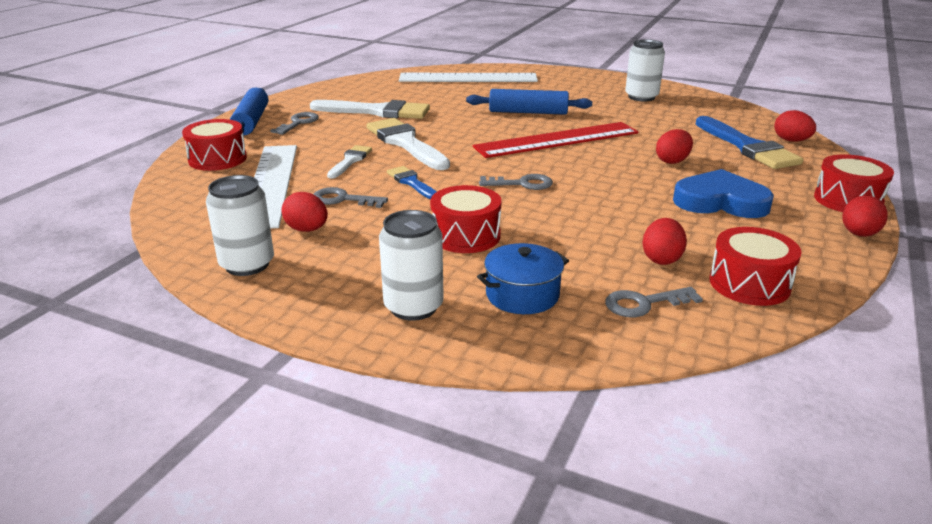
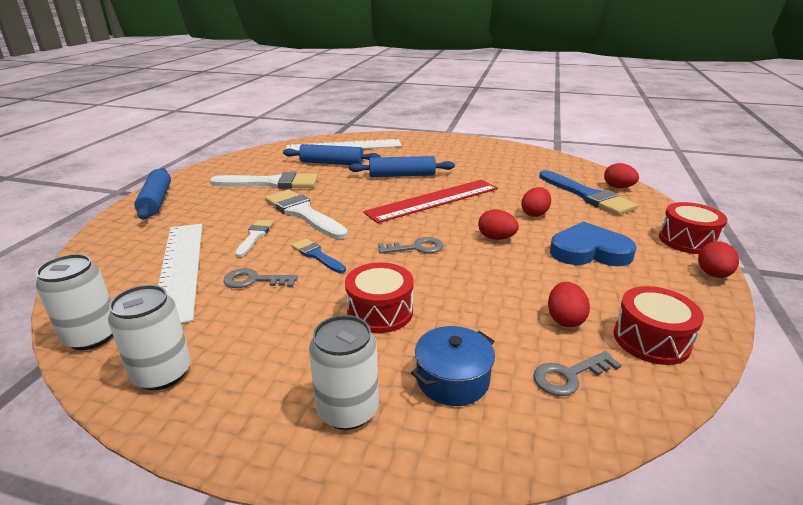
camera: 10 degrees left, 0 degrees up
(217, 159) = (125, 245): red drum -> none
(298, 123) = (201, 199): grey key -> none
(307, 230) = (222, 321): red egg -> red egg (496, 238)
(449, 95) = (331, 163): none -> blue rolling pin
(641, 97) = (488, 155): white can -> white can (92, 336)

